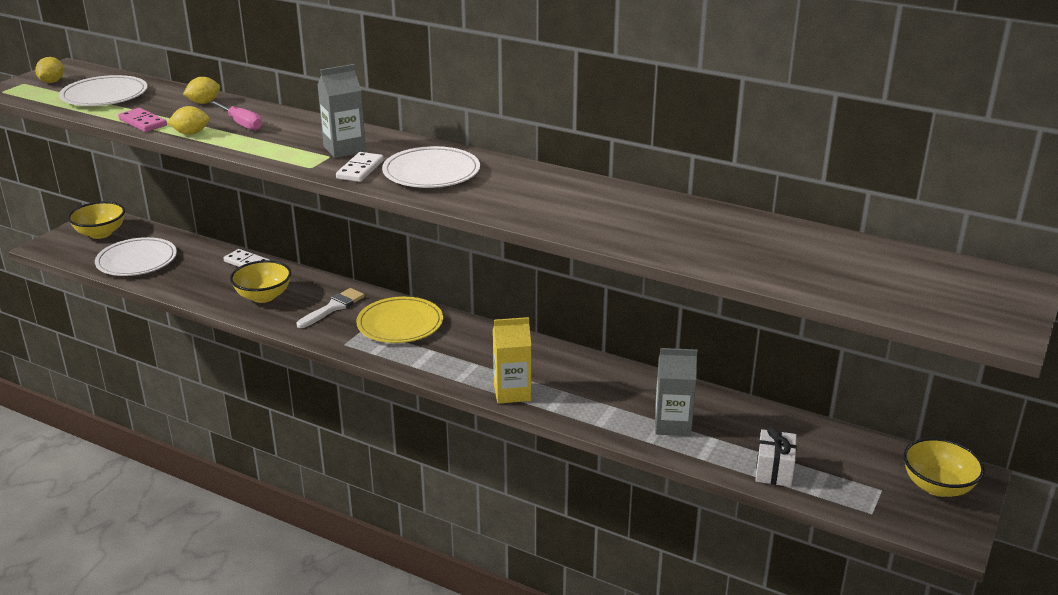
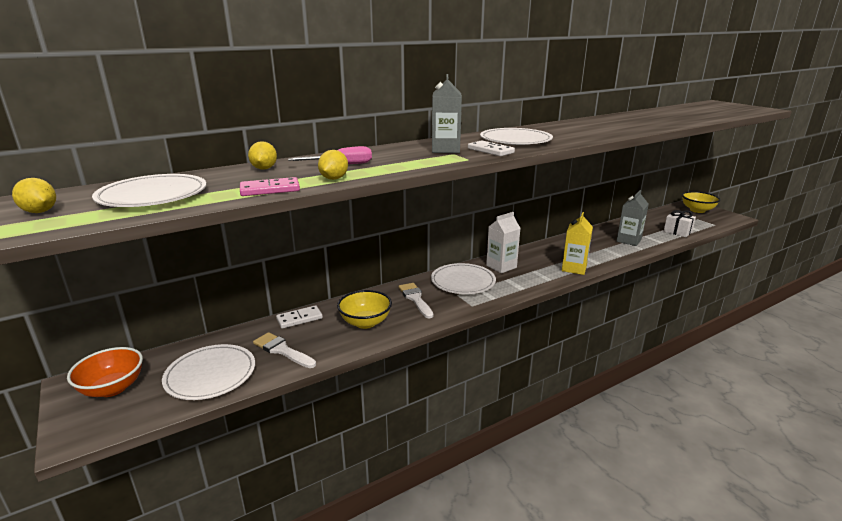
camera: 60 degrees left, 5 degrees down
(100, 233) = (112, 388): yellow bowl -> orange bowl
(189, 275) = (282, 350): none -> white brush
(400, 324) = (463, 281): yellow plate -> white plate
(466, 338) = (501, 266): none -> white carton

